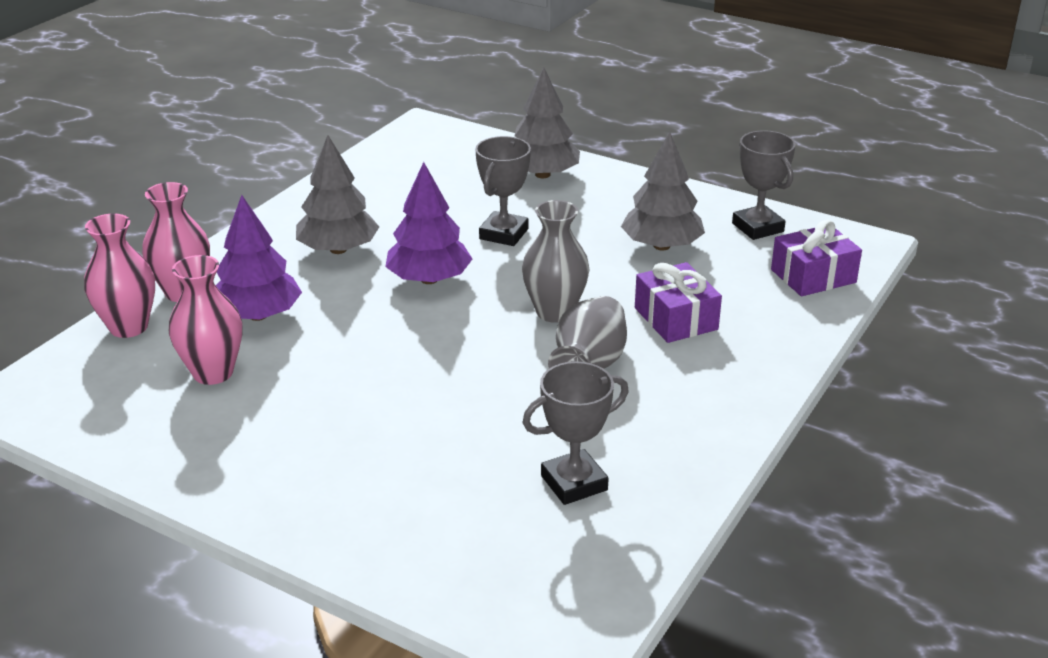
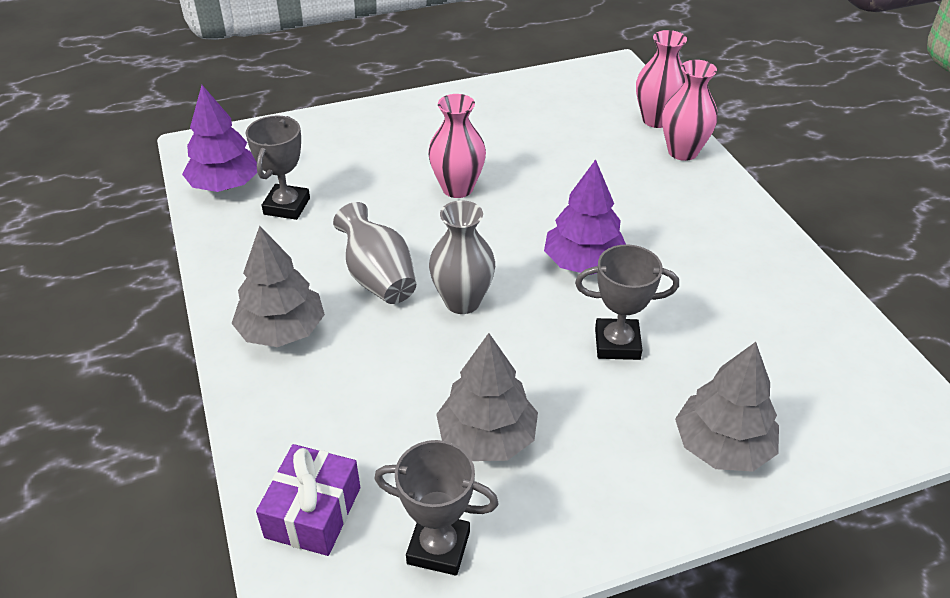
camera: 130 degrees right, 10 degrees up
(213, 373) = (564, 131): pink vase -> pink vase (457, 188)
(258, 315) = (616, 169): purple tree -> purple tree (225, 185)
(338, 249) = (681, 239): grey tree -> grey tree (282, 330)
(504, 234) = (617, 344): grey trophy -> grey trophy turned 60 degrees counterclockwise
(676, 318) = (372, 362): purple gift -> none

